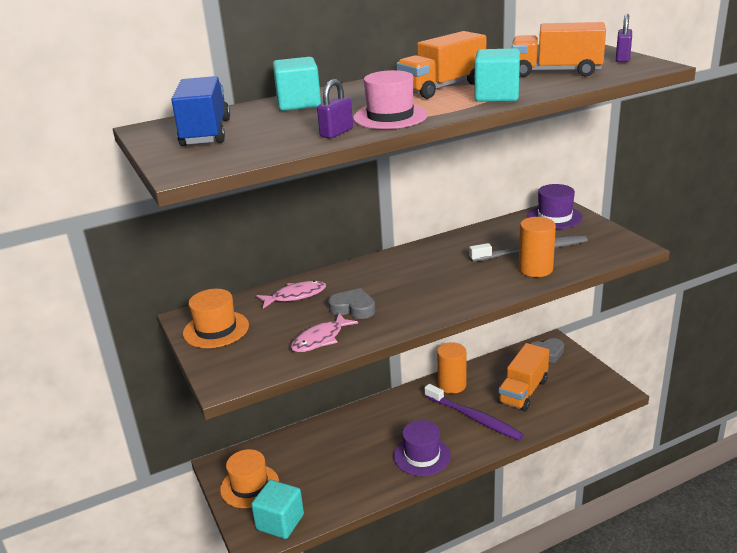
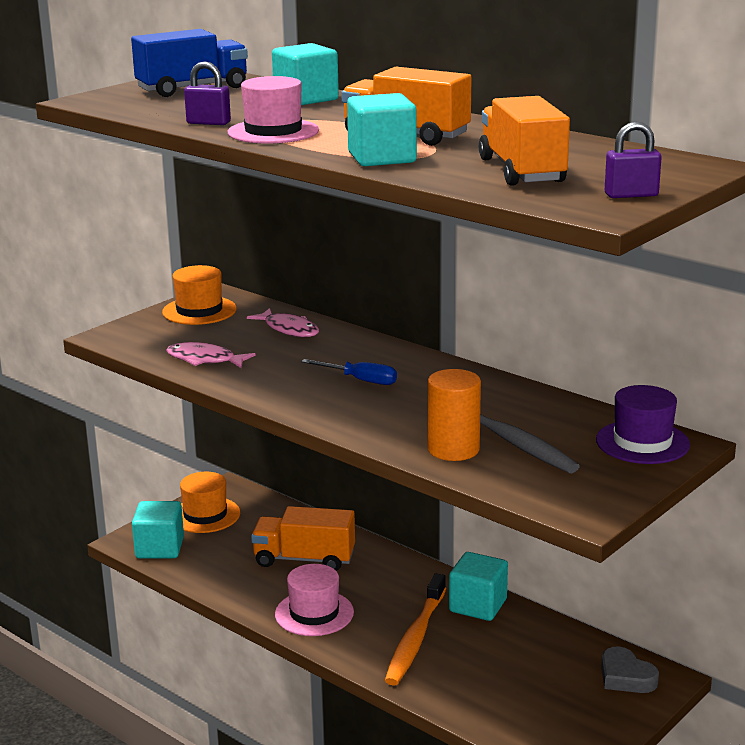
camera: 65 degrees right, 5 degrees down
(353, 308) = (279, 362): grey heart -> none
(410, 283) = (360, 380): none -> blue screwdriver
(422, 456) = (314, 613): purple hat -> pink hat
(452, 385) = (478, 605): orange cylinder -> turquoise cube
(474, 418) = (416, 638): purple toothbrush -> orange toothbrush
(523, 392) = (505, 670): orange truck -> orange truck (304, 559)

